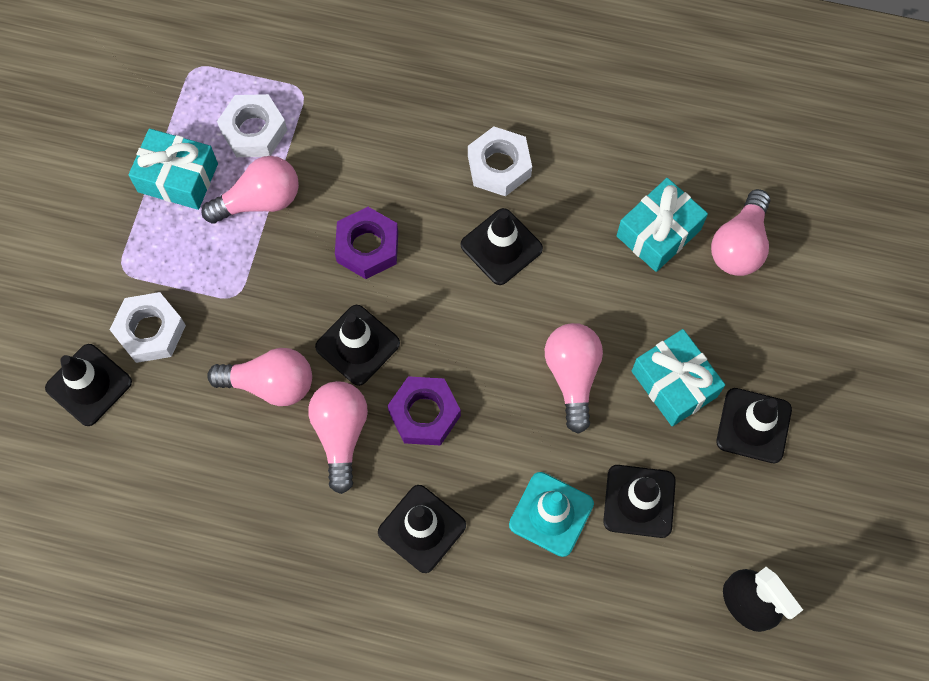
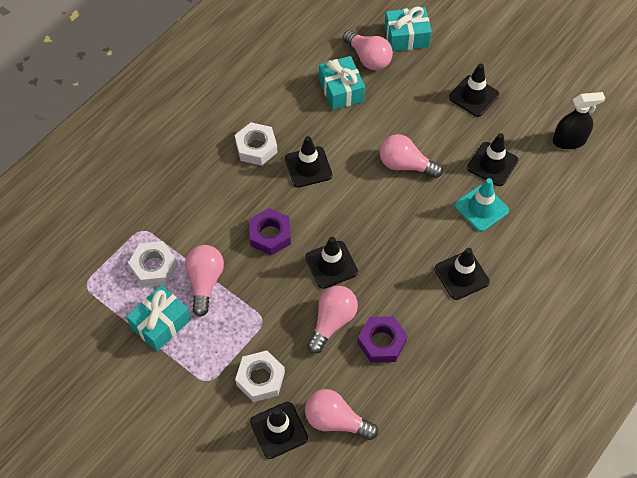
camera: 65 degrees left, 10 degrees down
(341, 434) = (383, 295): pink light bulb -> pink light bulb (336, 421)
(424, 414) = (392, 246): purple nut -> purple nut (381, 342)
(674, 383) = (433, 120): turquoise gift -> turquoise gift (406, 37)

